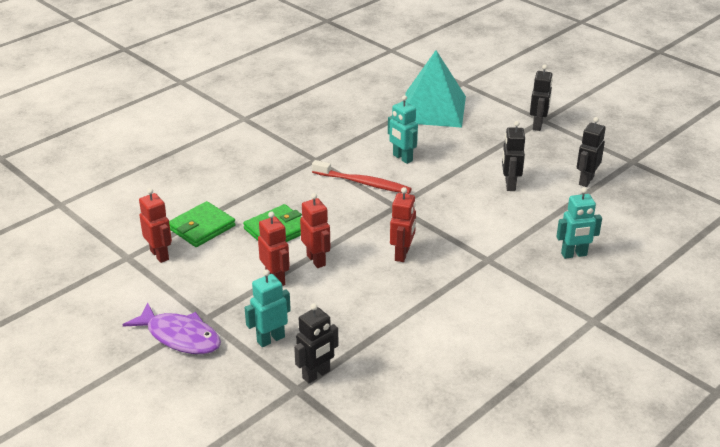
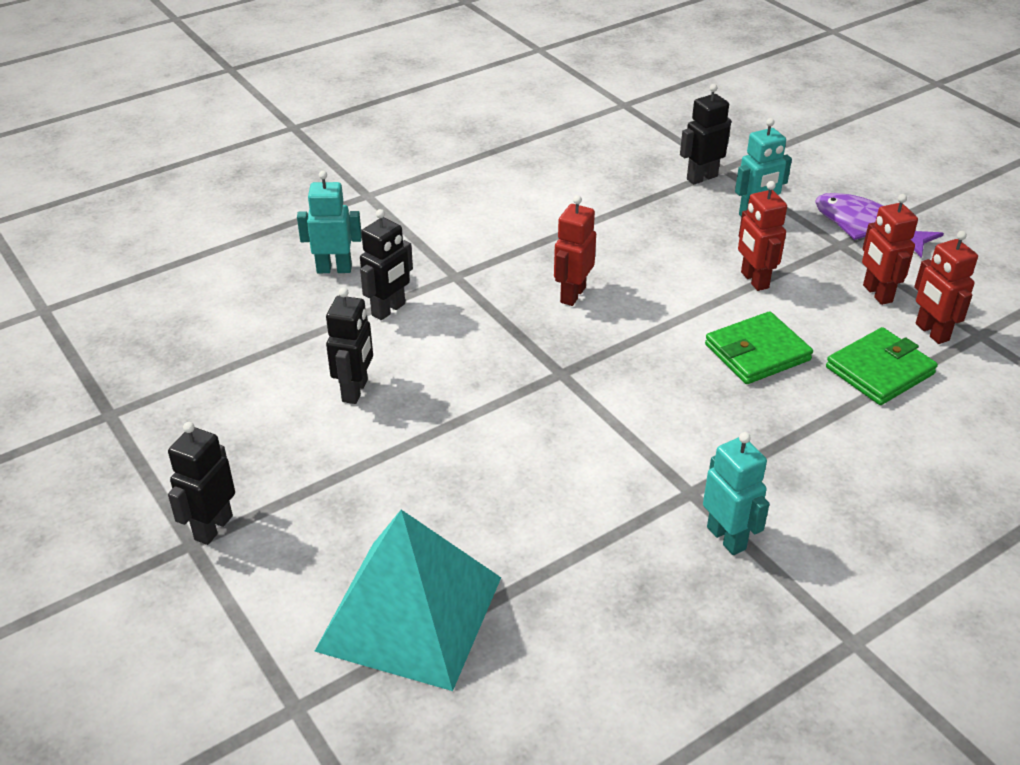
camera: 170 degrees left, 5 degrees up
(316, 260) = (697, 300): red robot -> red robot (877, 294)
(363, 183) = (607, 425): red toothbrush -> none
(402, 158) = (522, 474): turquoise robot -> turquoise robot (727, 538)
(586, 180) = (223, 384): black robot -> black robot (389, 310)

